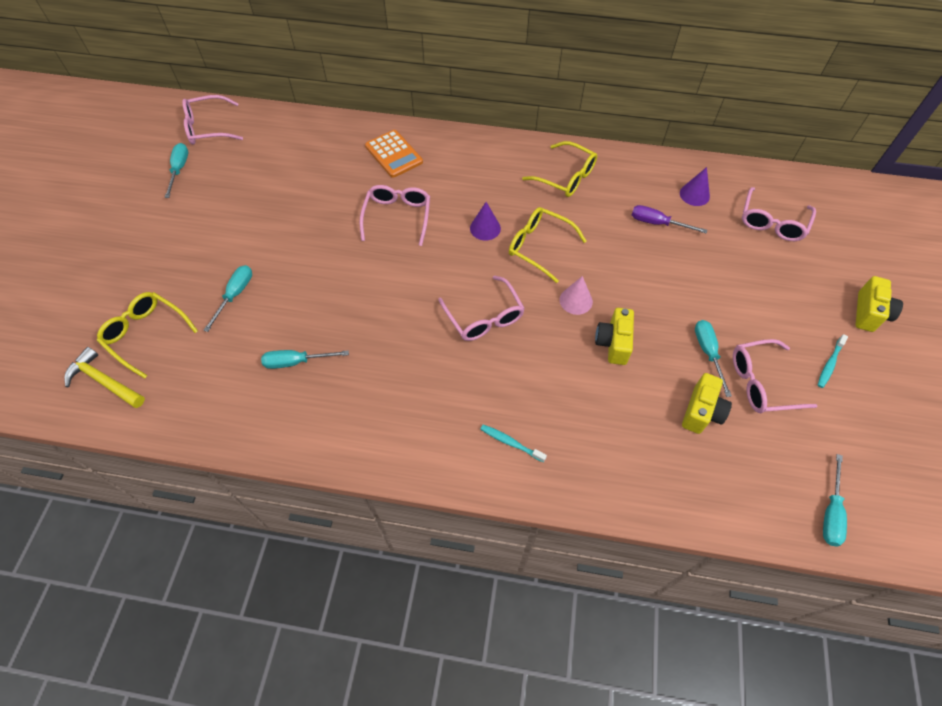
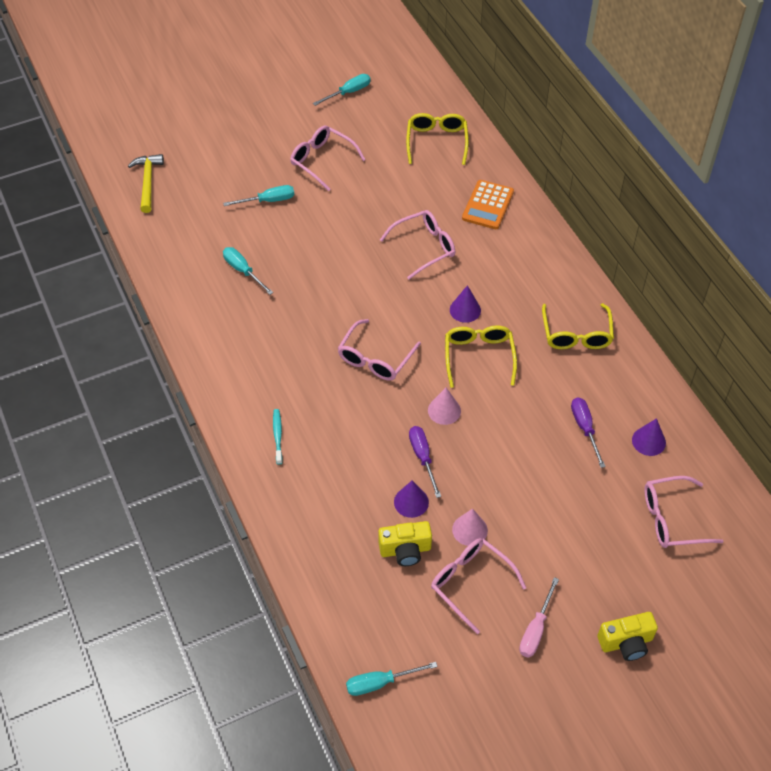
camera: 55 degrees right, 5 degrees down
(146, 334) = (198, 177): yellow glasses -> yellow glasses (437, 142)
(208, 128) = (404, 79): pink glasses -> pink glasses (322, 161)
(613, 343) = (423, 457): yellow camera -> purple screwdriver
(654, 378) = (411, 502): none -> purple cone
(708, 353) = (469, 530): turquoise screwdriver -> pink cone
(829, 364) = (535, 629): turquoise toothbrush -> pink screwdriver

